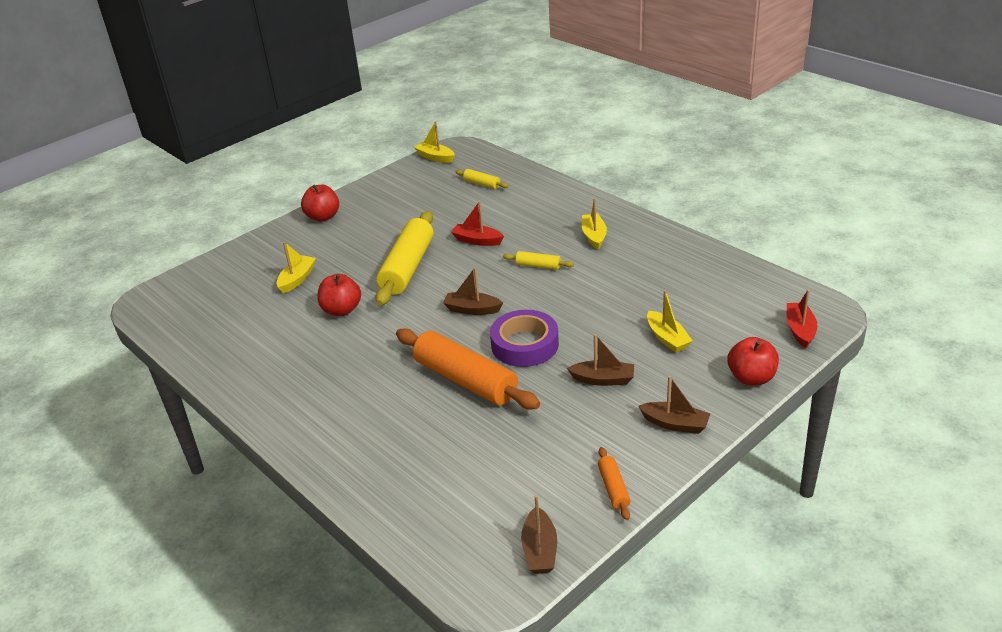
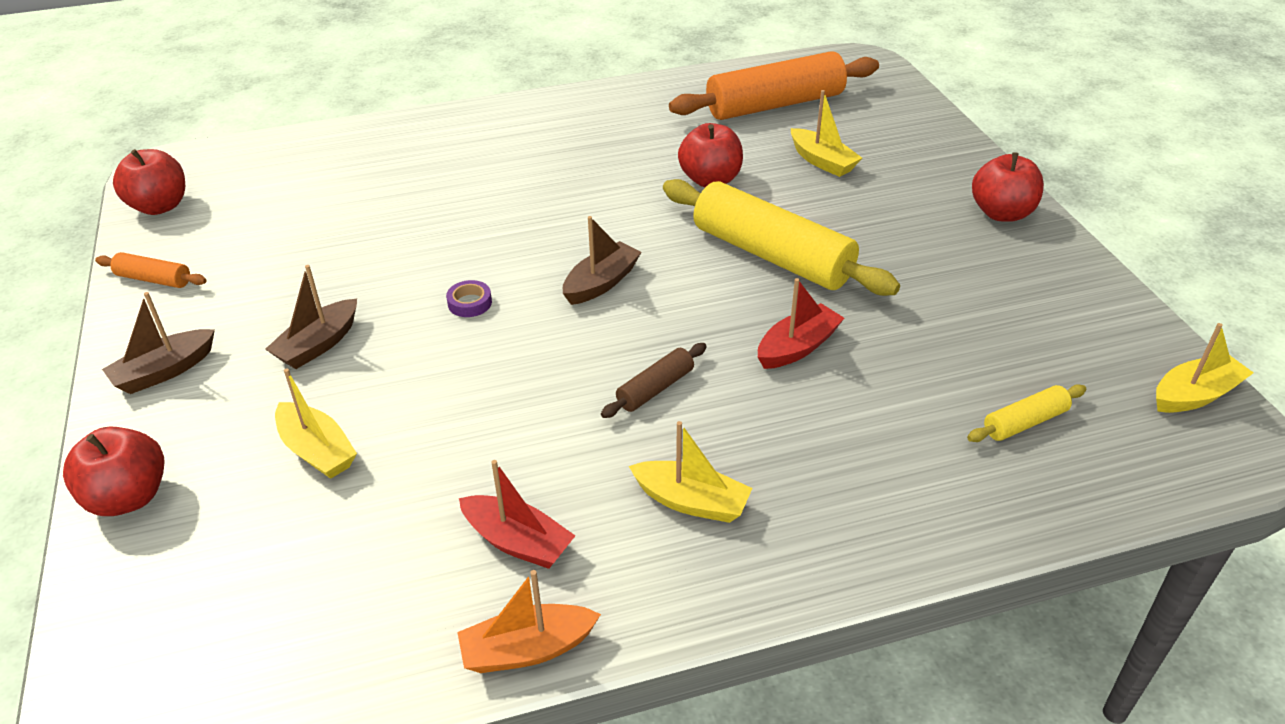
camera: 115 degrees right, 5 degrees up
(465, 380) = (457, 234): orange rolling pin -> orange rolling pin (775, 105)
(524, 345) = (470, 303): purple tape -> purple tape, size x0.40
(538, 266) = (655, 389): yellow rolling pin -> brown rolling pin
(540, 550) = (160, 206): brown boat -> red apple
(667, 338) = (317, 451): yellow boat -> yellow boat turned 135 degrees counterclockwise
(694, 244) = (527, 649): none -> orange boat
(800, 330) = (129, 641): red boat -> red boat (517, 542)

